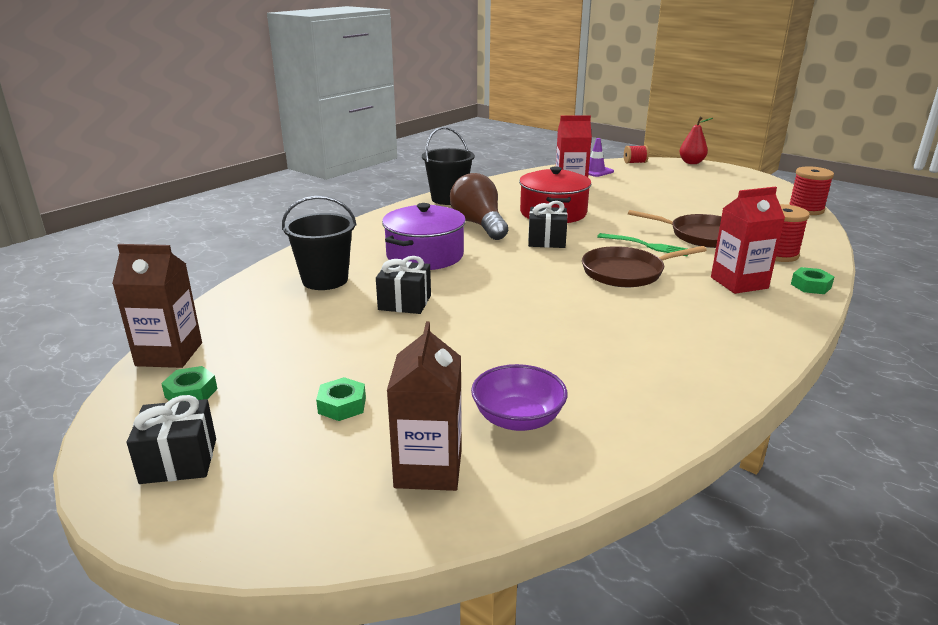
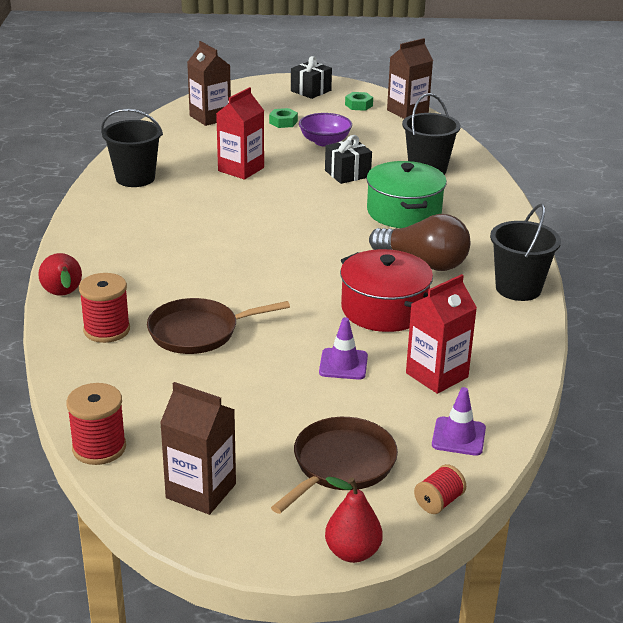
camera: 140 degrees right, 5 degrees up
(425, 255) = (404, 212): purple pot -> green pot
(518, 419) = (194, 142): purple bowl -> purple bowl (325, 142)
(546, 241) = (336, 265): black gift -> none
(618, 201) = (343, 364): none -> purple traffic cone
(626, 272) = (228, 253): brown pan -> brown pan (341, 464)
(647, 245) = (240, 294): green fork -> none
(660, 387) = (135, 178): none -> black bucket
(739, 283) = (127, 276): red carton -> red carton (241, 169)
(751, 187) = (201, 491): none -> brown carton
(810, 286) = (63, 295): green nut -> red pear

